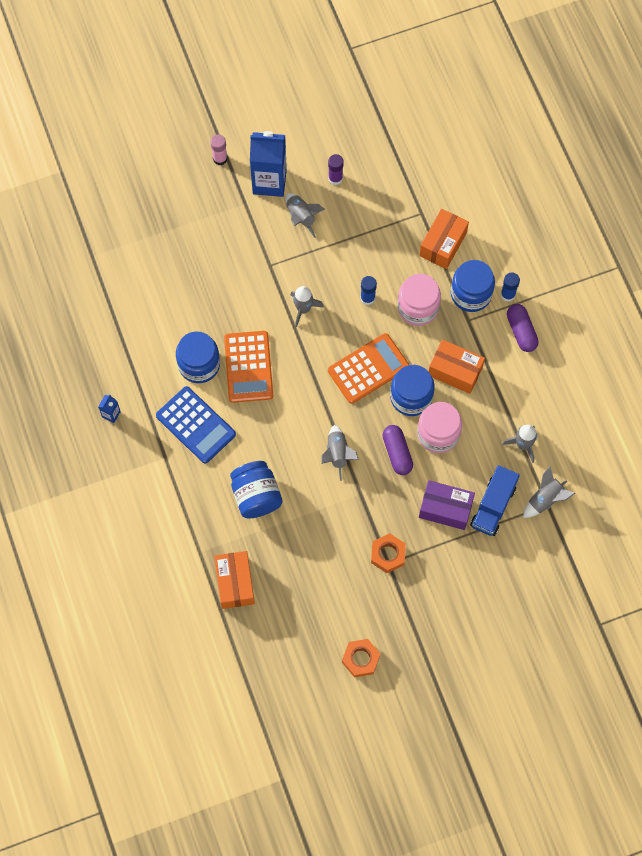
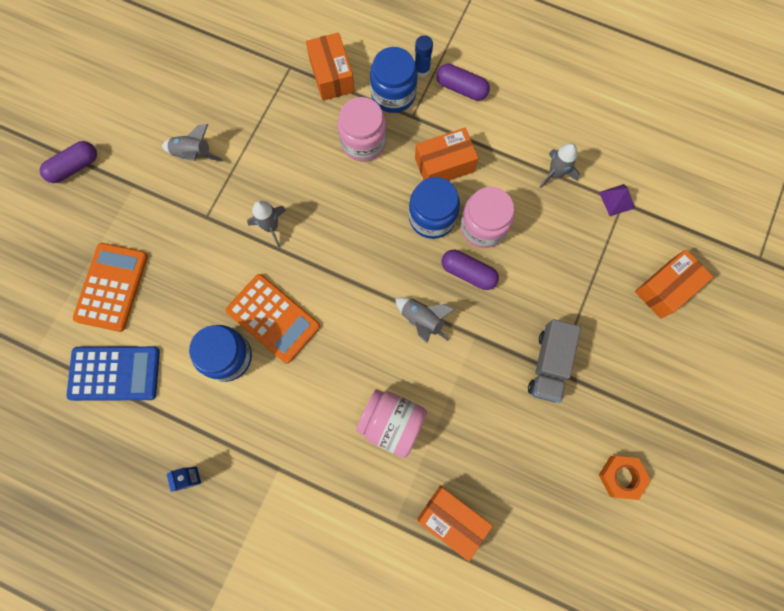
camera: 45 degrees left, 5 degrees up
(196, 425) = (277, 412): blue calculator -> blue calculator (114, 373)
(220, 158) = (74, 167): pink glue stick -> purple capsule
(256, 496) = (391, 423): blue jar -> pink jar
(269, 181) = (137, 149): blue carton -> none
(335, 178) = (191, 99): purple glue stick -> none
(367, 298) = (315, 170): blue glue stick -> none
(368, 368) = (374, 226): orange calculator -> orange calculator (111, 287)
(388, 554) = (549, 364): orange nut -> grey truck
(445, 509) = (552, 281): purple box -> none
(493, 506) = (585, 243): blue truck -> none
(514, 582) = (666, 288): none -> orange box
(545, 499) = (617, 200): grey rocket -> purple pyramid

